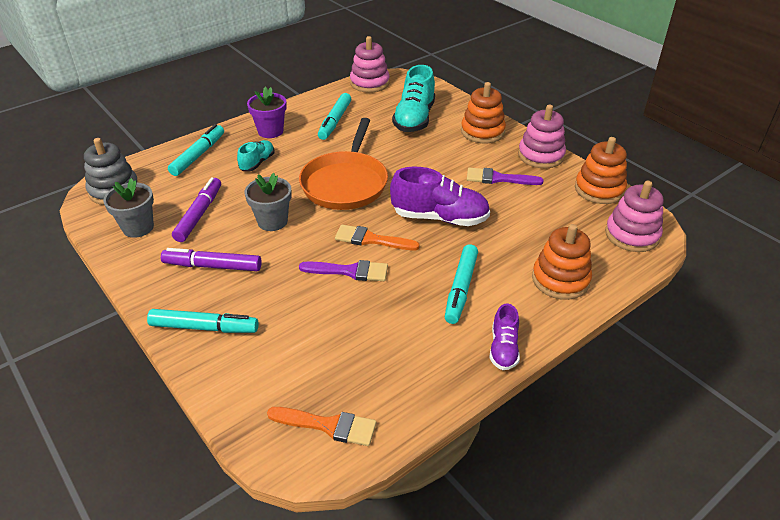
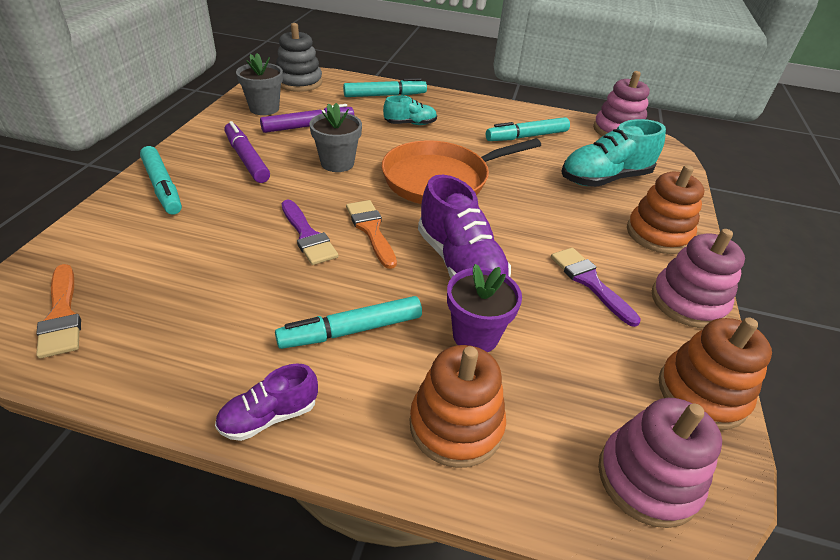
camera: 50 degrees right, 0 degrees up
(270, 131) = (463, 112): purple flower pot -> purple flower pot (475, 336)

